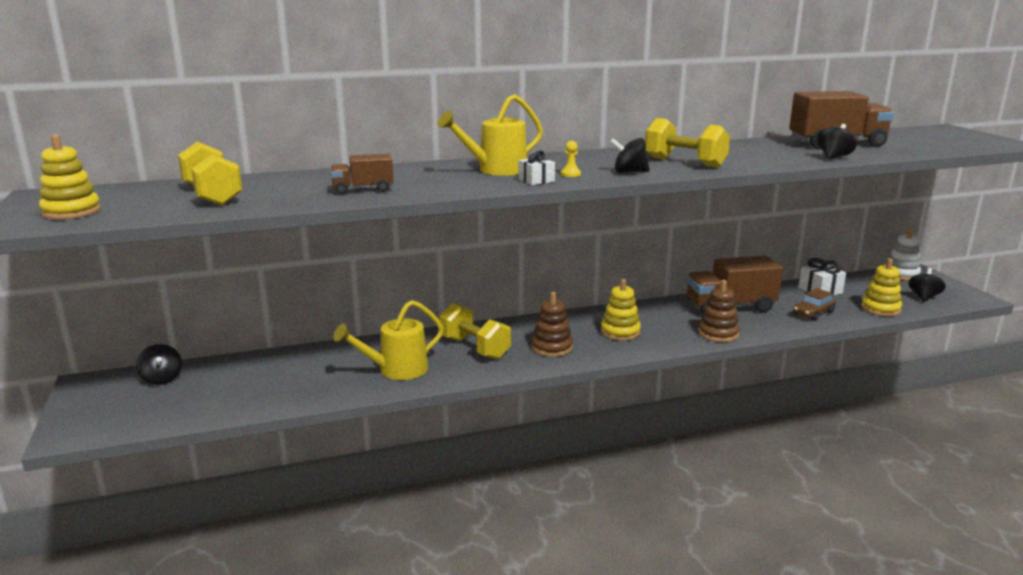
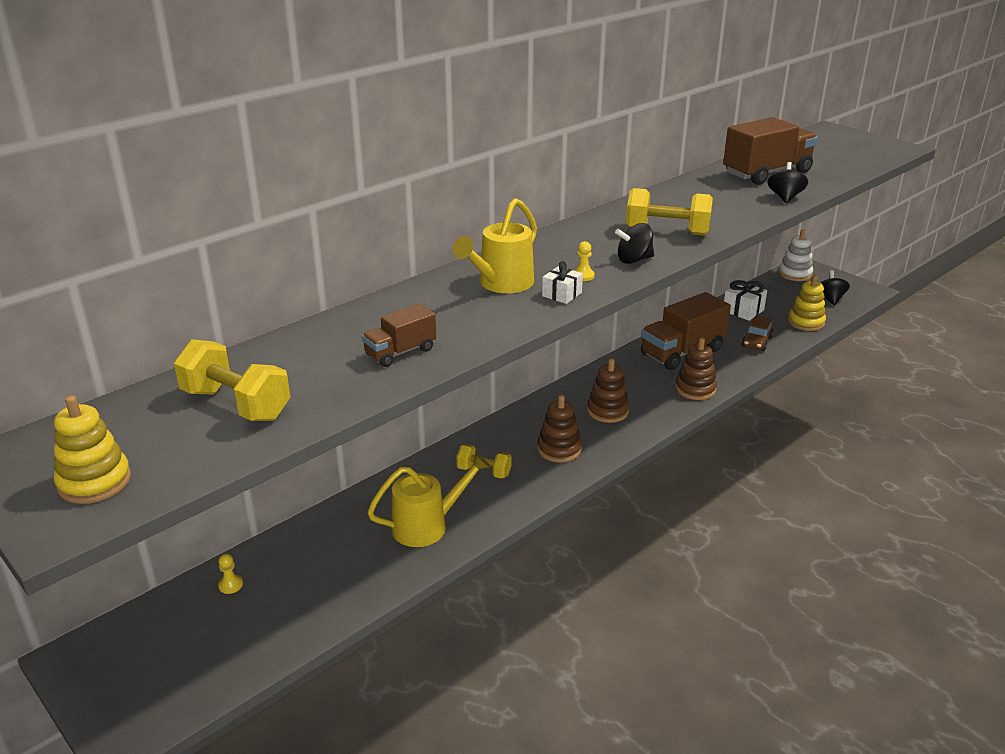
camera: 25 degrees left, 10 degrees up
(162, 379) = (166, 621): black spinning top -> none
(223, 370) = (230, 585): none -> yellow pawn
(396, 370) = (428, 526): yellow watering can -> yellow watering can turned 150 degrees counterclockwise
(474, 348) = (484, 472): yellow dumbbell -> yellow dumbbell, size x0.62
(620, 332) = (607, 411): yellow stacking toy -> brown stacking toy

